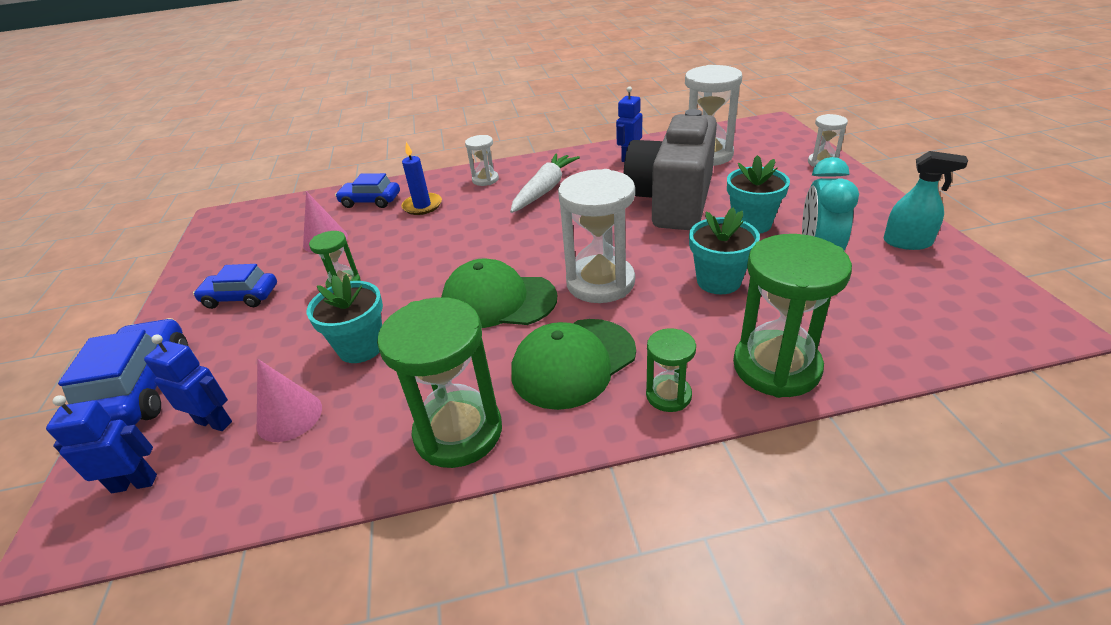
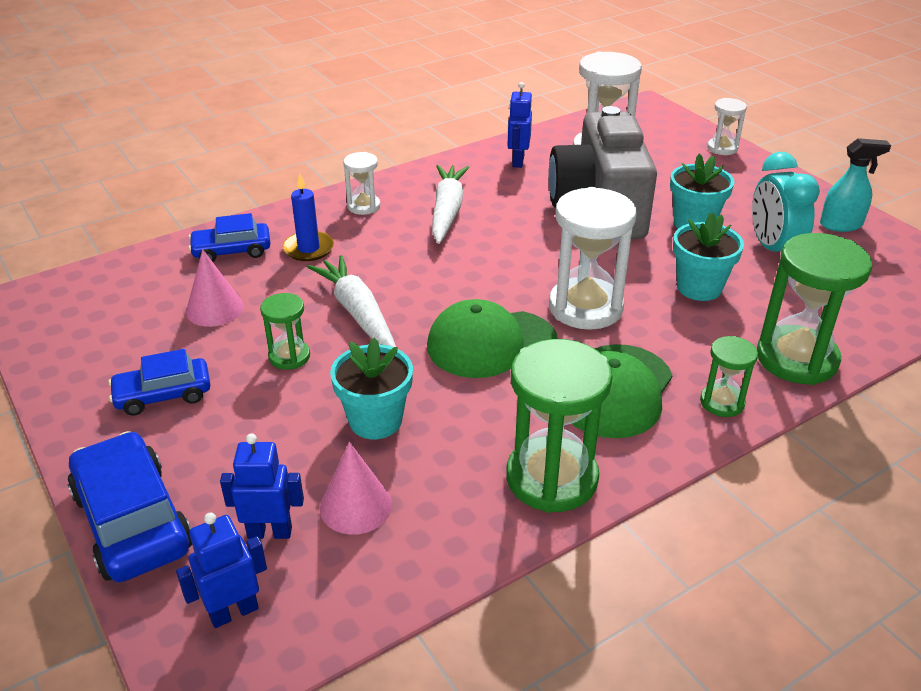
camera: 25 degrees left, 0 degrees up
(417, 258) = (357, 312): none -> white carrot

